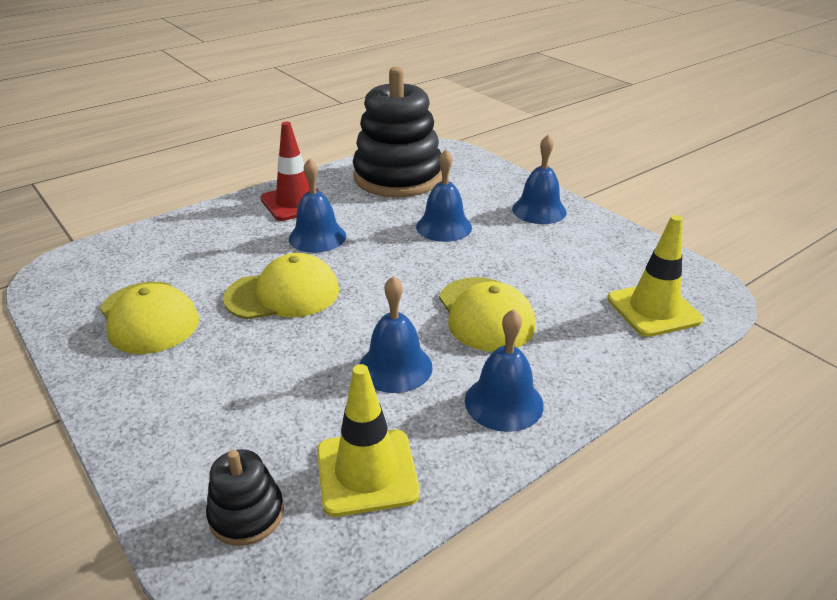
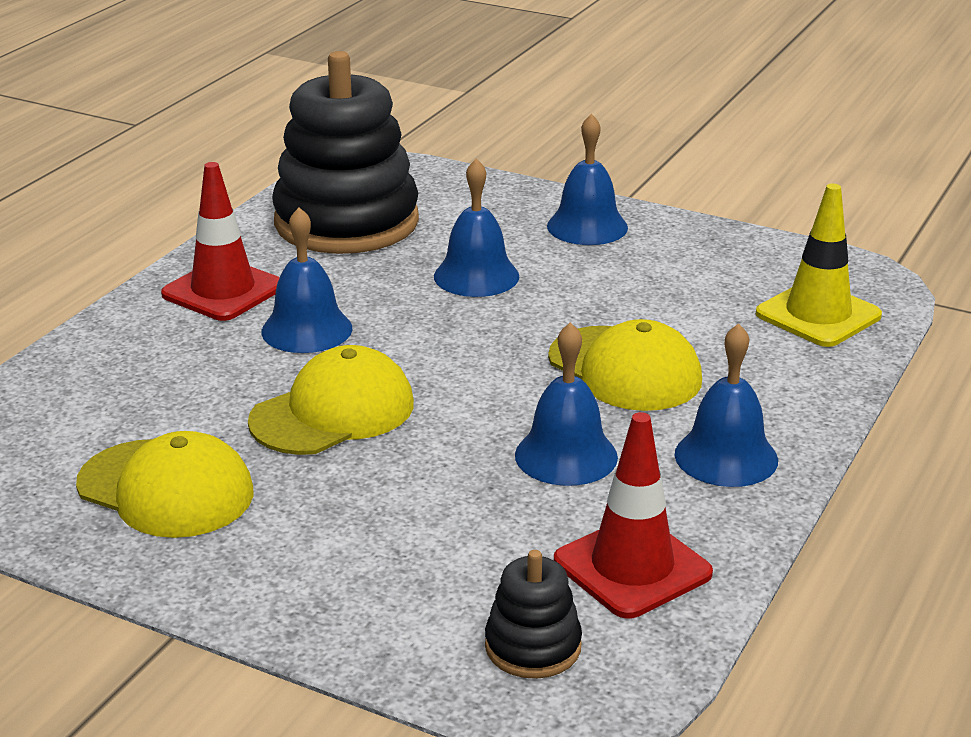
camera: 25 degrees left, 5 degrees down
(367, 472) = (632, 567): yellow traffic cone -> red traffic cone

